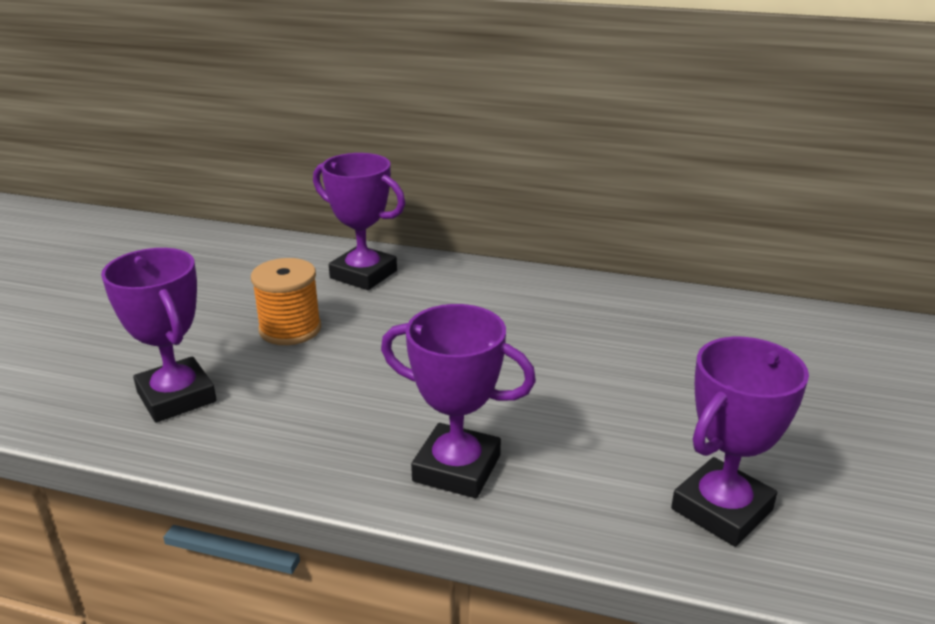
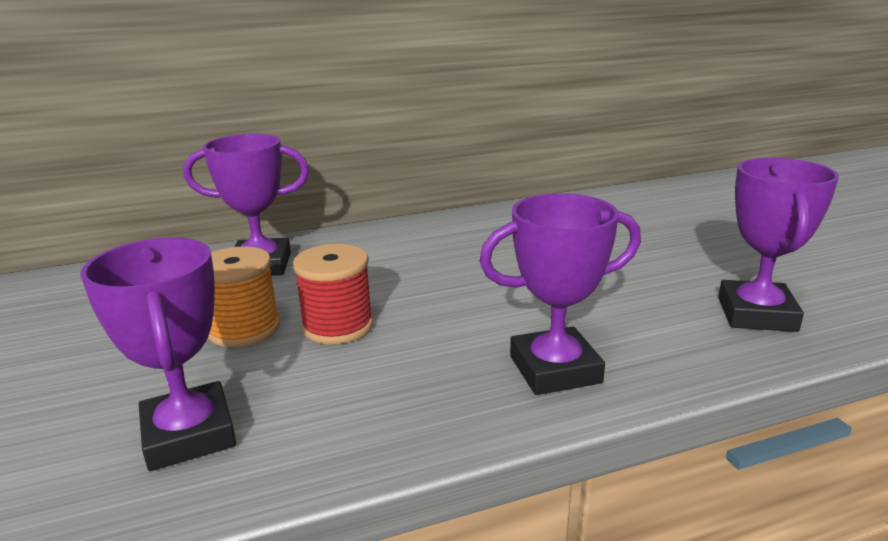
camera: 35 degrees left, 5 degrees down
(176, 397) = (189, 434): purple trophy -> purple trophy turned 45 degrees clockwise
(351, 354) = (337, 326): none -> red spool

